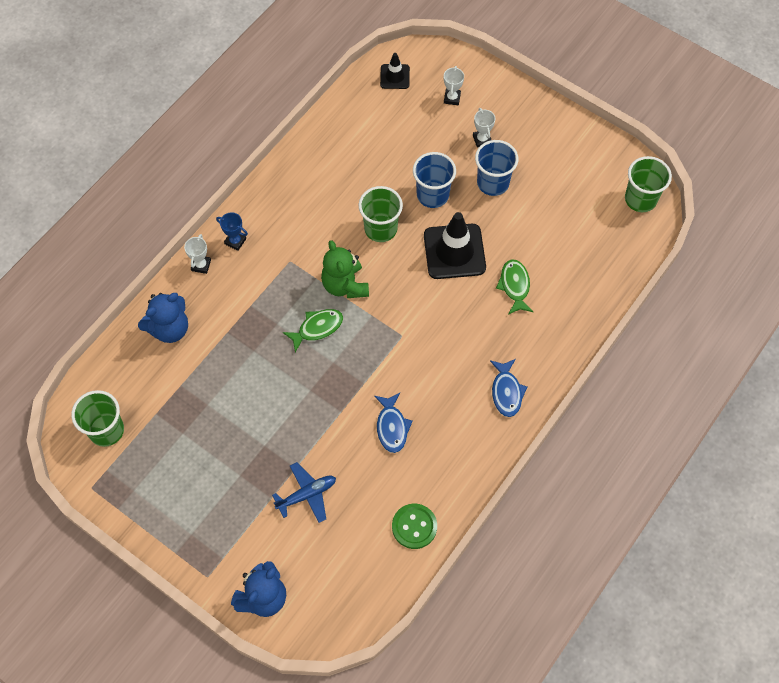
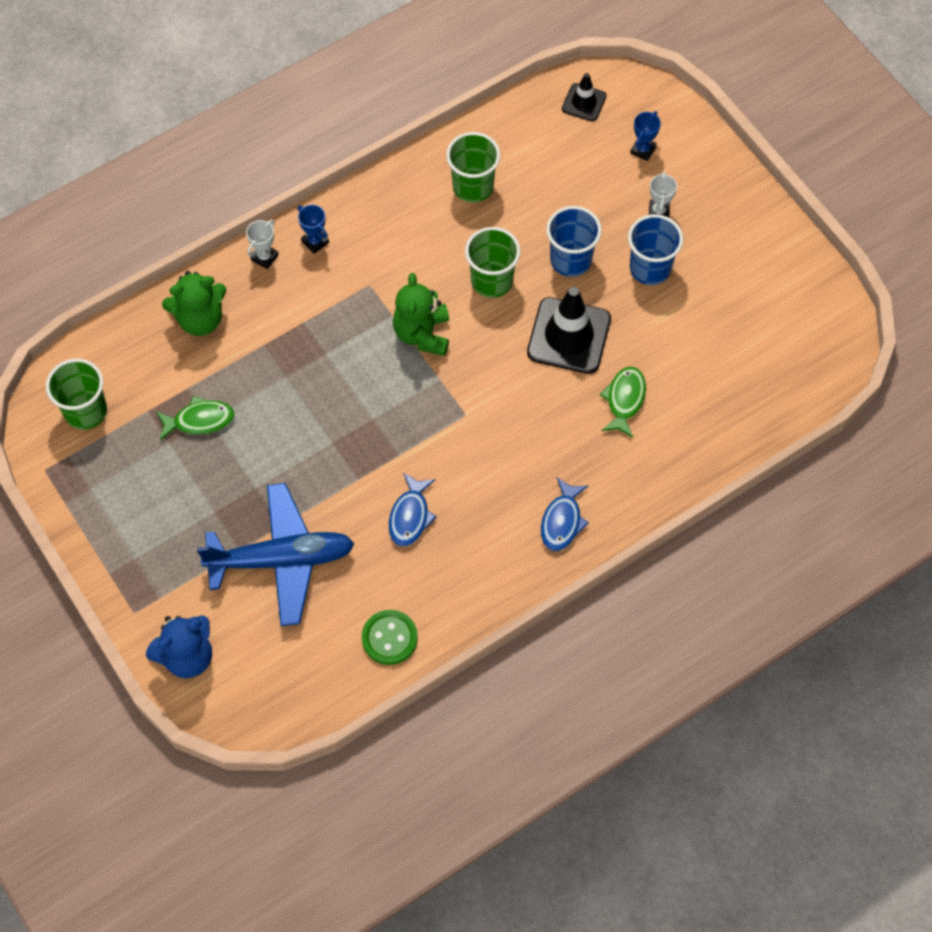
camera: 20 degrees right, 0 degrees up
(169, 329) = (200, 319): blue teddy bear -> green teddy bear
(307, 495) = (281, 560): blue plane -> blue plane, size x1.85
(317, 328) = (369, 373): green fish -> green fish (199, 420)
(452, 98) = (643, 150): white trophy -> blue trophy
(640, 199) = (825, 345): green cup -> green cup (473, 187)

